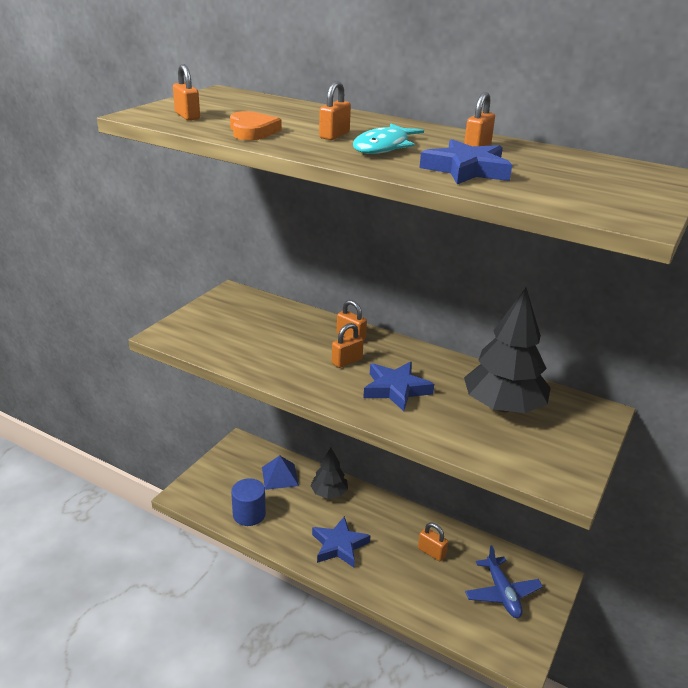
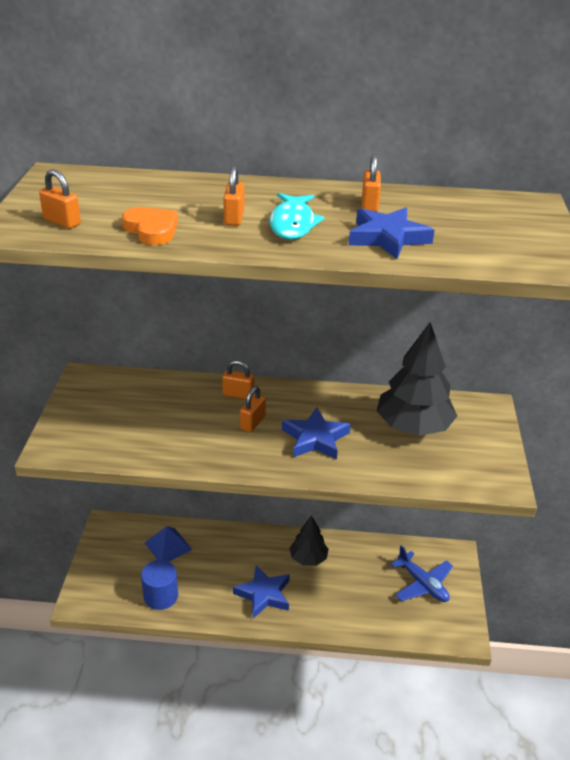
camera: 25 degrees left, 5 degrees up
(329, 493) = (225, 546): black tree -> black tree (308, 558)
(431, 552) = (347, 569): orange padlock -> none

